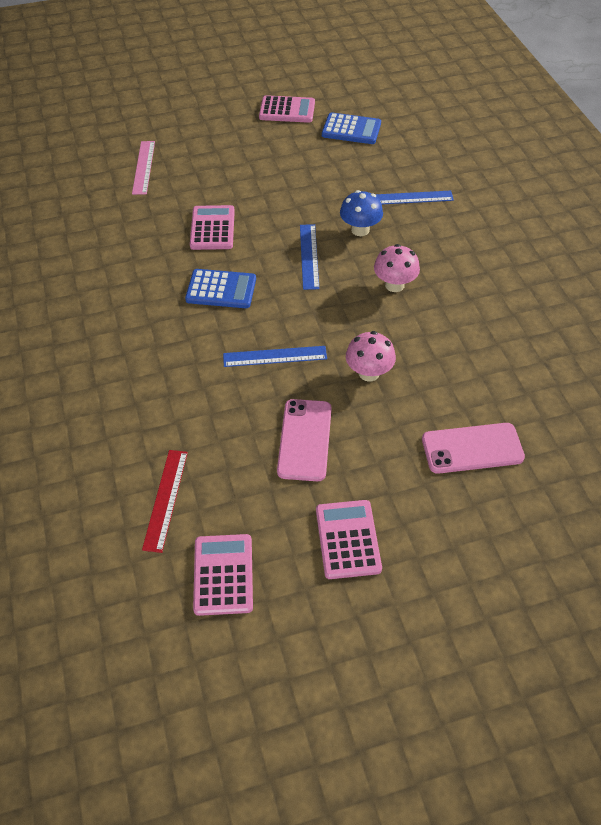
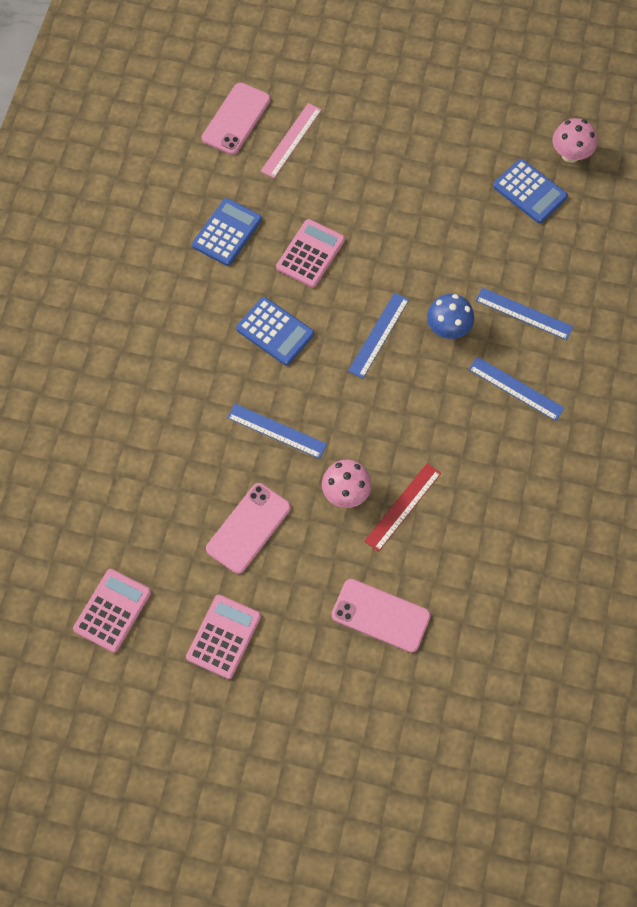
camera: 30 degrees right, 15 degrees up
(88, 171) = (236, 119): none -> pink phone
(131, 242) = (227, 232): none -> blue calculator
(165, 499) = (107, 520): red ruler -> red ruler (402, 507)
(287, 110) = (481, 131): pink calculator -> none
(394, 285) = (435, 411): pink mushroom -> pink mushroom (570, 154)
(443, 244) = (516, 388): none -> blue ruler

